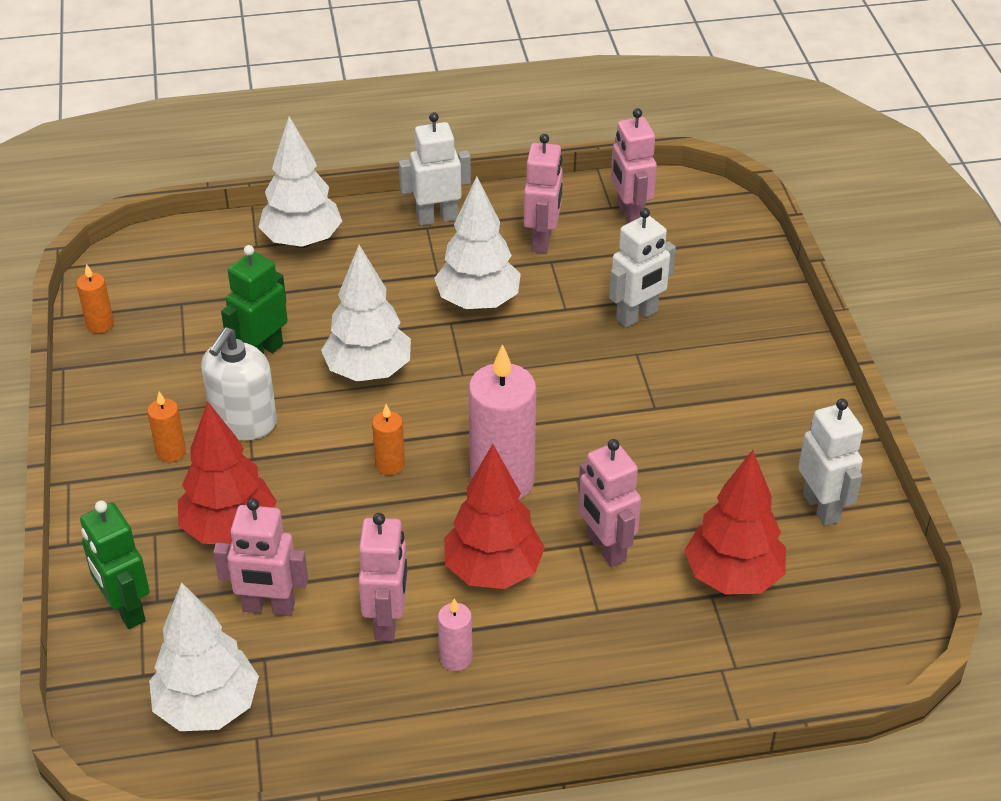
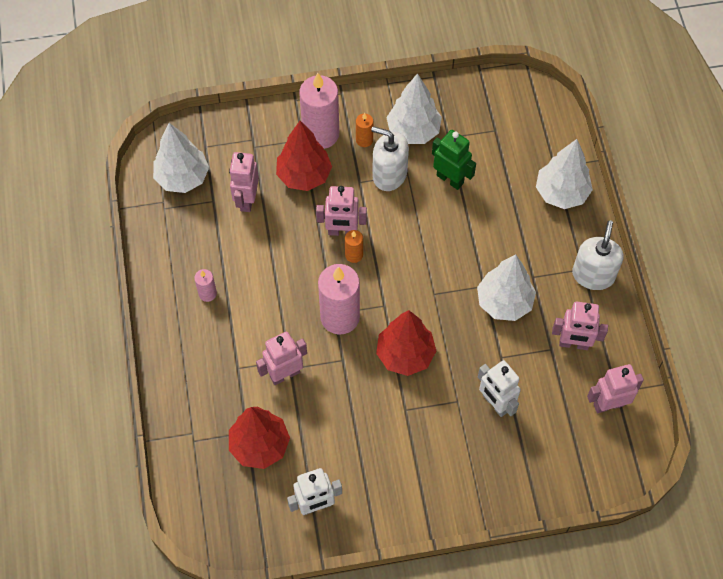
camera: 90 degrees right, 20 degrees up
(100, 324) = (472, 89): orange candle -> none
(126, 609) = (248, 133): green robot -> none
(148, 508) = (321, 134): none -> pink candle
(368, 371) = (434, 239): white tree -> white tree (413, 131)
(387, 621) = (235, 258): pink robot -> pink robot (342, 231)
(437, 218) = (593, 275): white robot -> white soap dispenser
(493, 571) = (269, 312): red tree -> red tree (405, 355)

